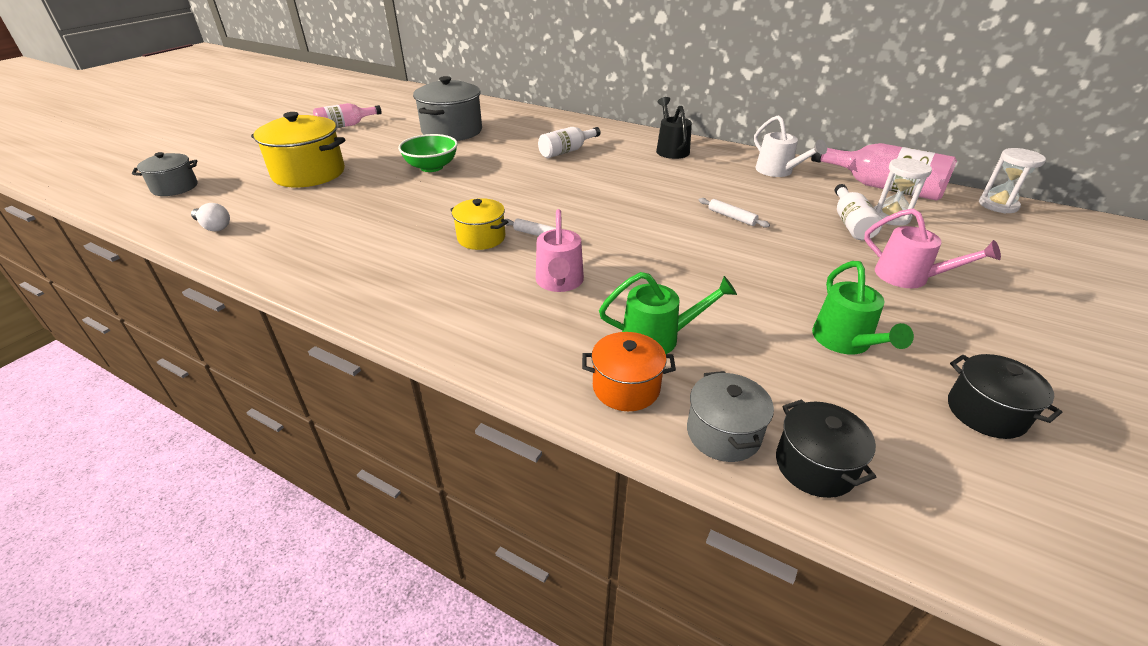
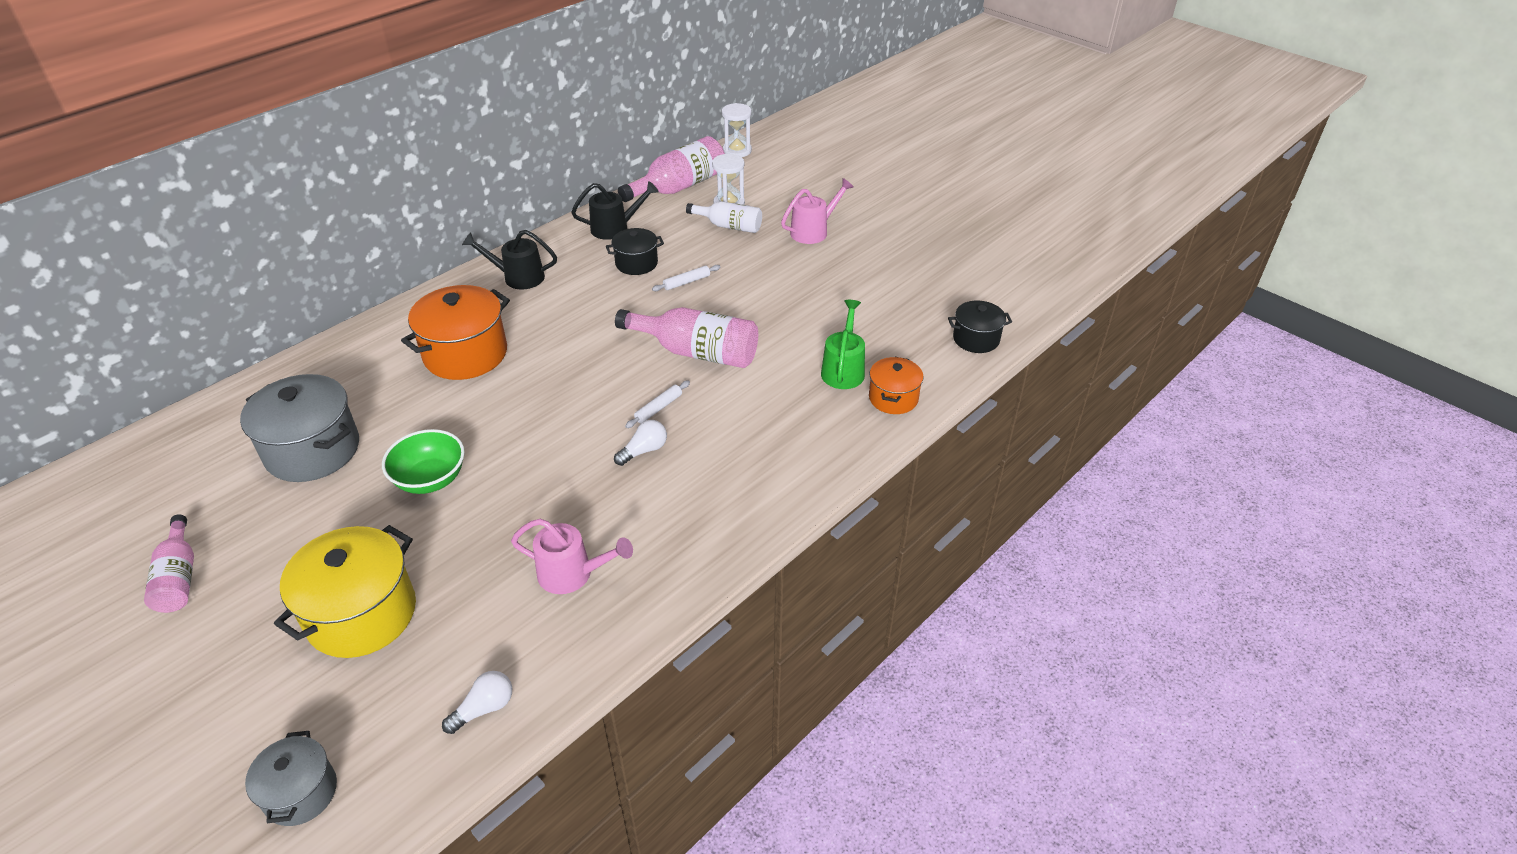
camera: 75 degrees left, 5 degrees up
(481, 238) = (644, 450): yellow pot -> white light bulb
(559, 283) = (749, 408): pink watering can -> pink watering can (573, 574)
(566, 151) = (465, 354): white bottle -> orange pot
(628, 240) = (697, 352): none -> pink bottle
(723, 433) = (945, 366): grey pot -> none
(778, 171) = (615, 228): white watering can -> black watering can
(845, 342) = (875, 287): green watering can -> none
(985, 412) = (949, 262): black pot -> black pot (636, 263)

